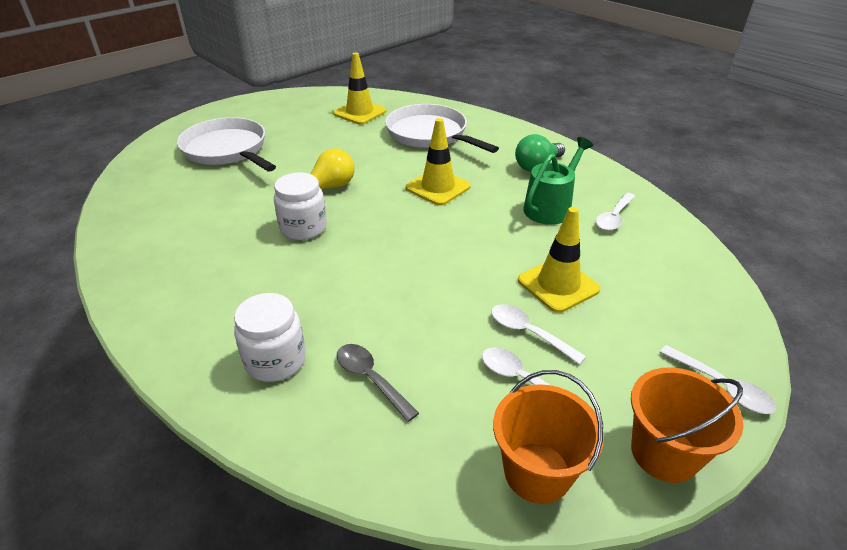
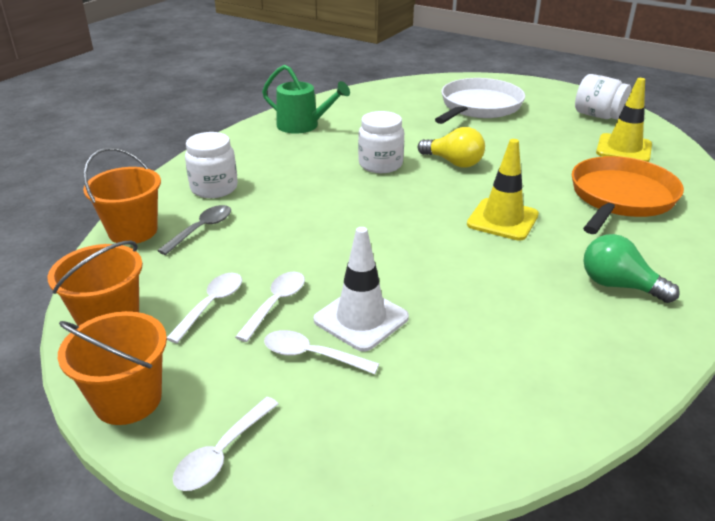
camera: 75 degrees right, 5 degrees down
(297, 106) = (598, 116): none -> white jar
(345, 449) = (133, 231): none -> orange bucket
(429, 134) = (620, 197): white pan -> orange pan
(550, 207) = (519, 304): green watering can -> green watering can (302, 126)
(558, 285) = (361, 319): yellow traffic cone -> white traffic cone
(614, 217) = (536, 362): white spoon -> white spoon (312, 355)

